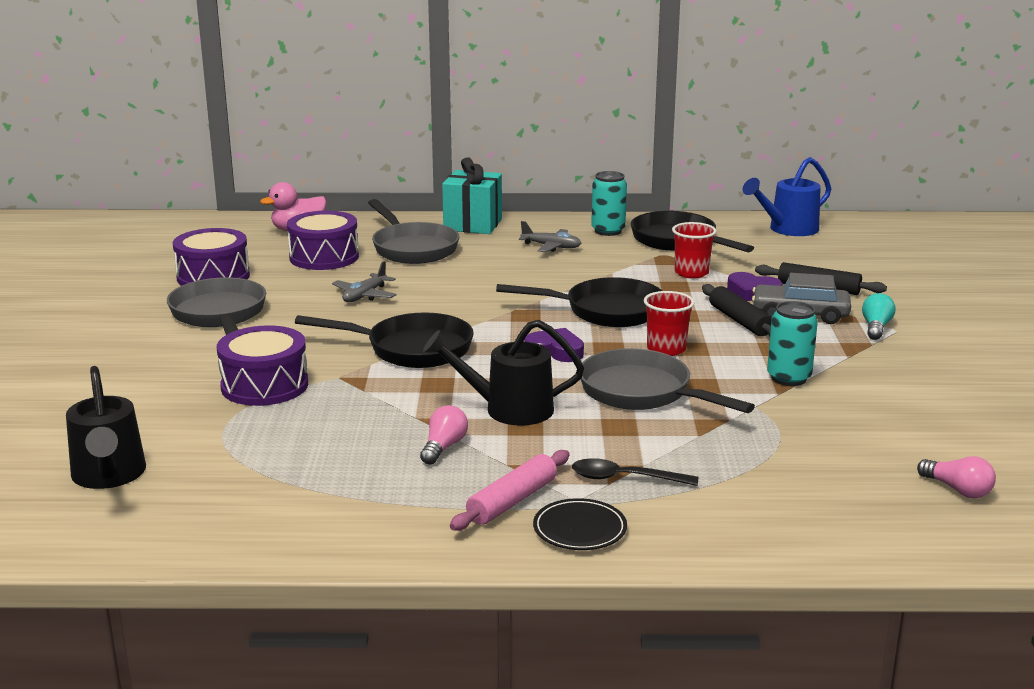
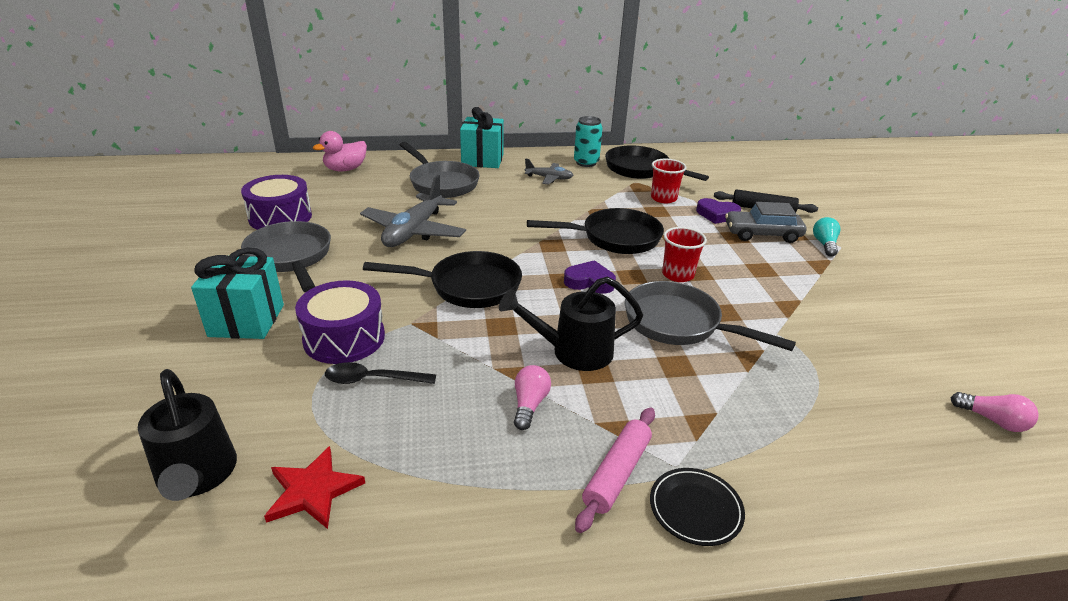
camera: 10 degrees left, 10 degrees up
(166, 366) = (247, 320): none -> turquoise gift
(213, 492) = (313, 491): none -> red star
(324, 257) = (371, 194): purple drum -> none
(365, 295) = (414, 231): grey plane -> grey plane, size x1.85
(625, 478) = (708, 432): black spoon -> black spoon (373, 379)
(739, 321) = (721, 243): black rolling pin -> none
(787, 229) = (714, 157): blue watering can -> none
(788, 378) = (787, 300): turquoise can -> none

